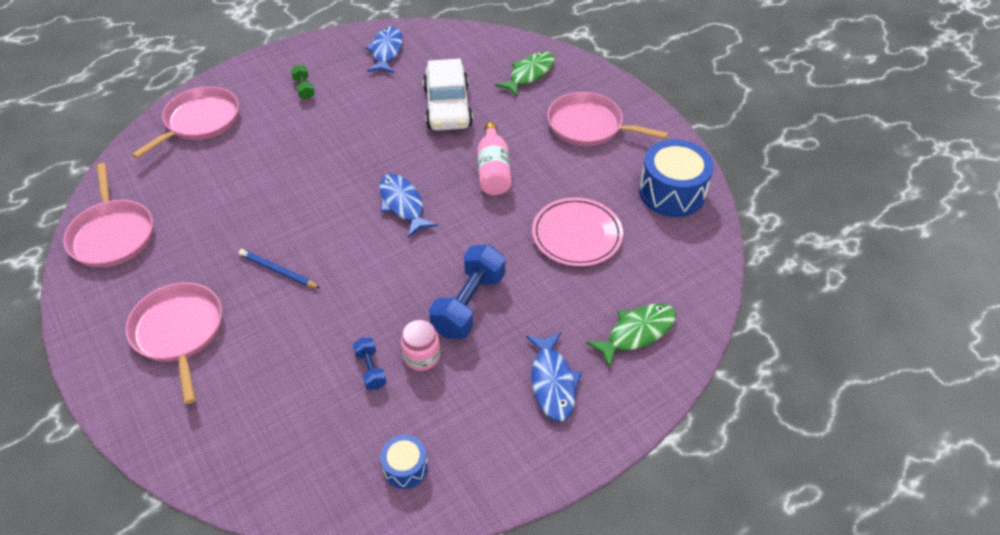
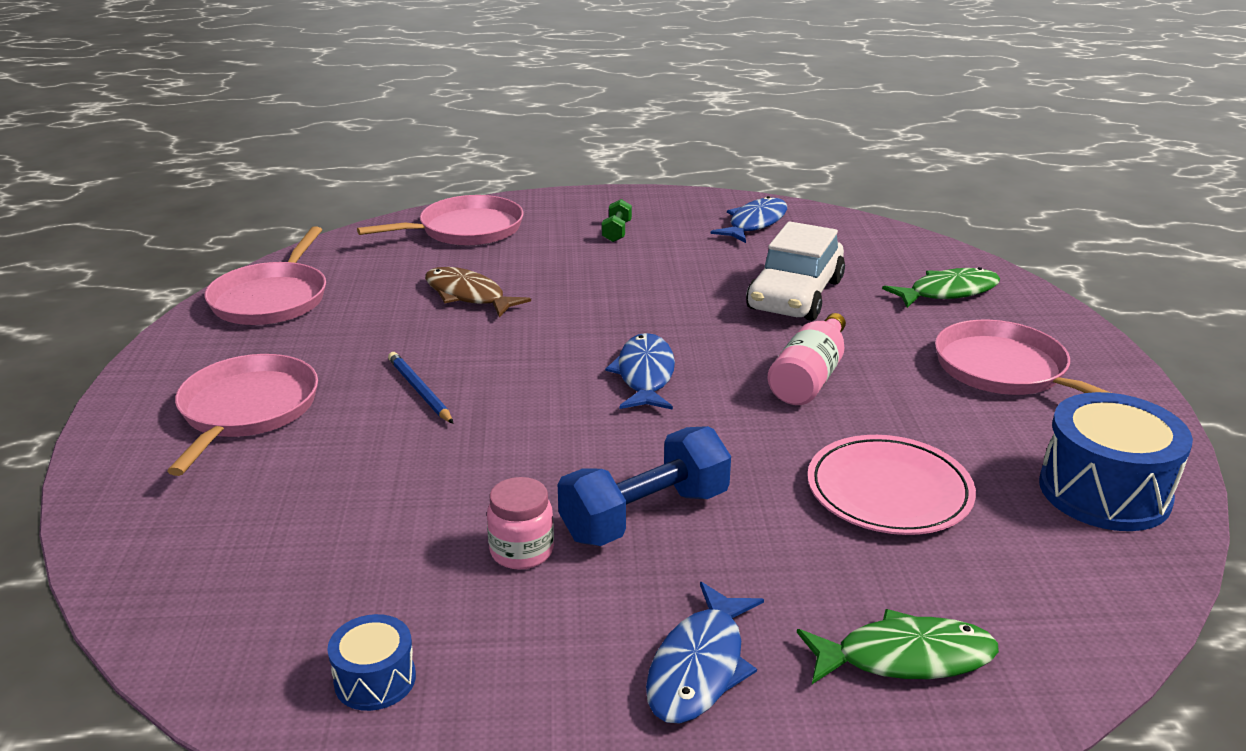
camera: 30 degrees right, 20 degrees down
(248, 181) = (468, 295): none -> brown fish
(371, 369) = (437, 538): blue dumbbell -> none

